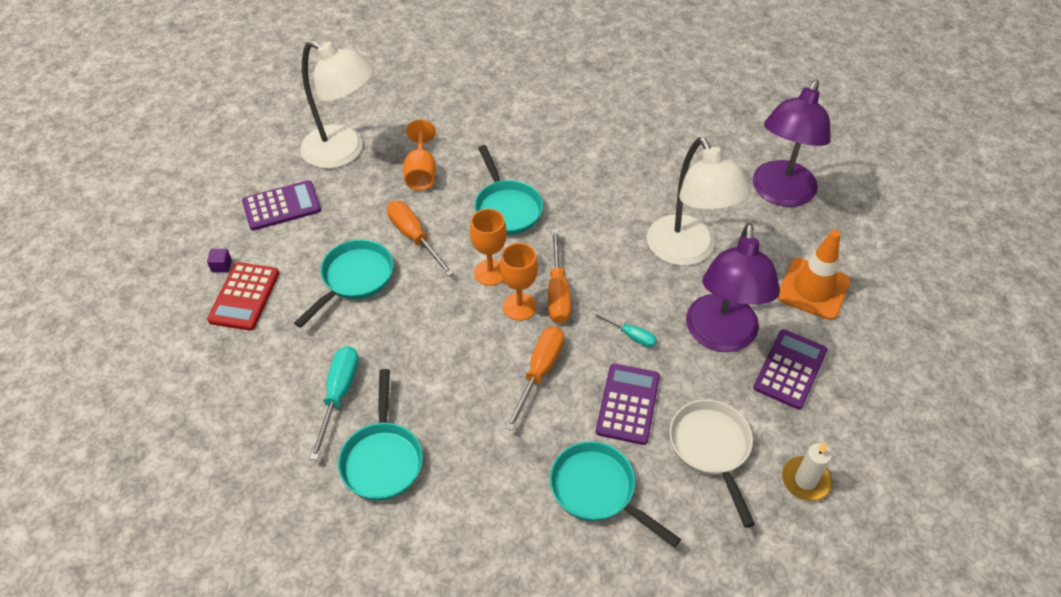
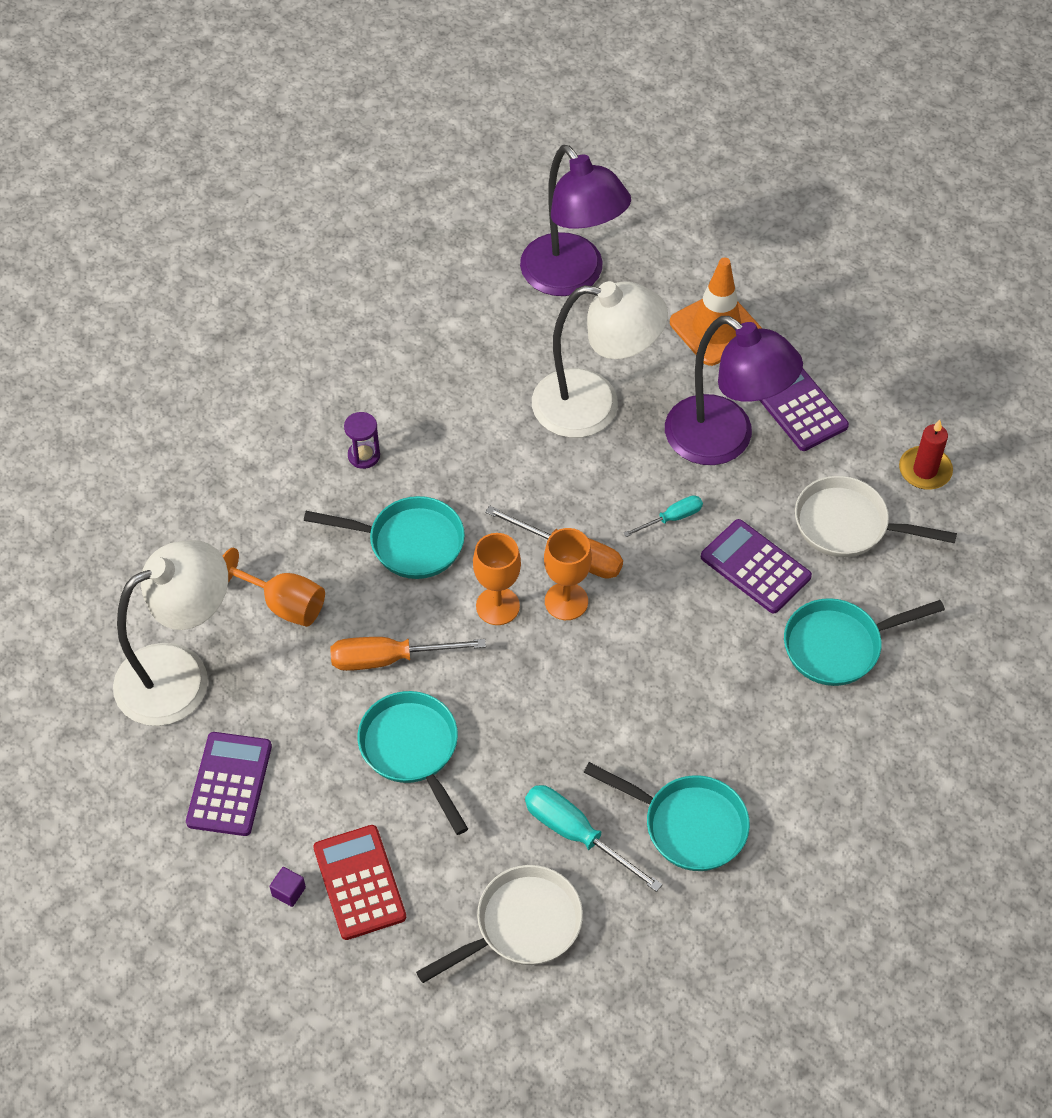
camera: 60 degrees left, 5 degrees up
(244, 296) = (359, 882): red calculator -> red calculator turned 150 degrees counterclockwise
(253, 395) = (521, 925): none -> white pan
(539, 372) = (666, 625): orange screwdriver -> none
(554, 159) = (364, 455): none -> purple hourglass
(805, 480) = (925, 470): white candle -> red candle

